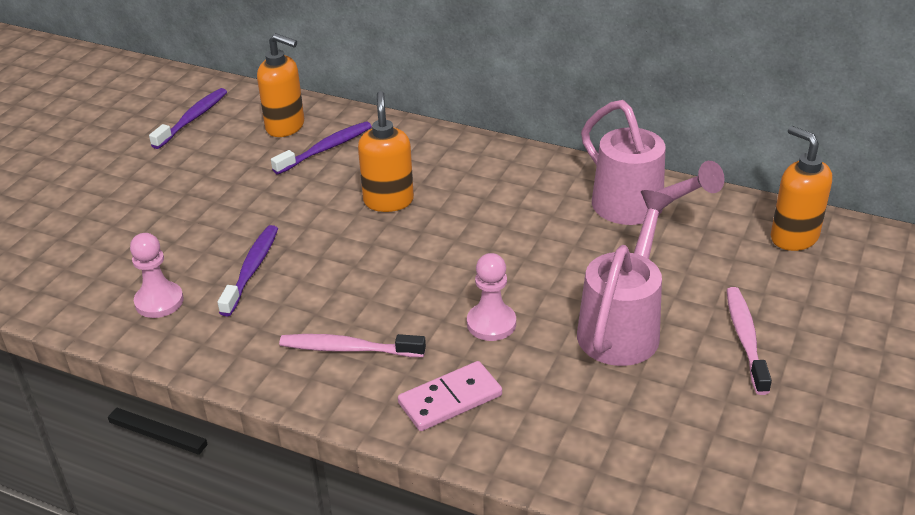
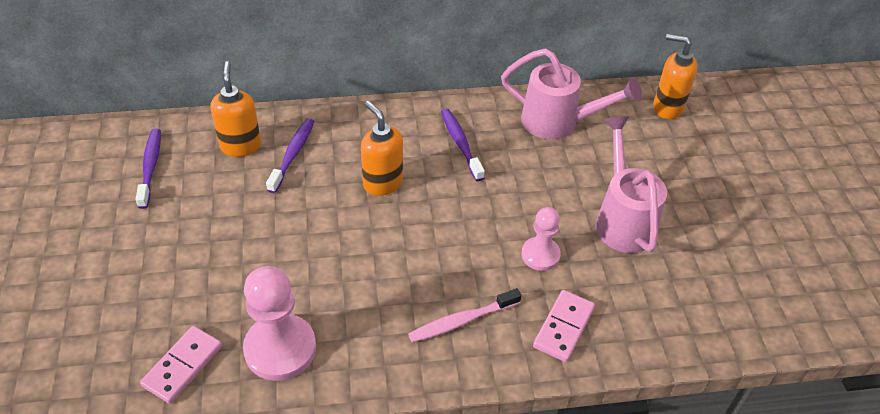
camera: 35 degrees left, 10 degrees up
(68, 281) = (183, 366): none -> pink domino
(159, 301) = (280, 349): pink pawn -> pink pawn, size x1.67
(252, 269) = (330, 287): purple toothbrush -> purple toothbrush (460, 144)
(286, 127) = (241, 146): orange soap dispenser -> orange soap dispenser turned 90 degrees counterclockwise
(745, 338) = (698, 196): pink toothbrush -> none

